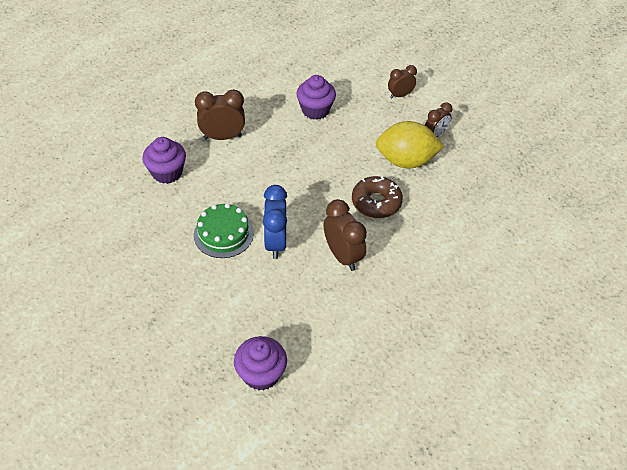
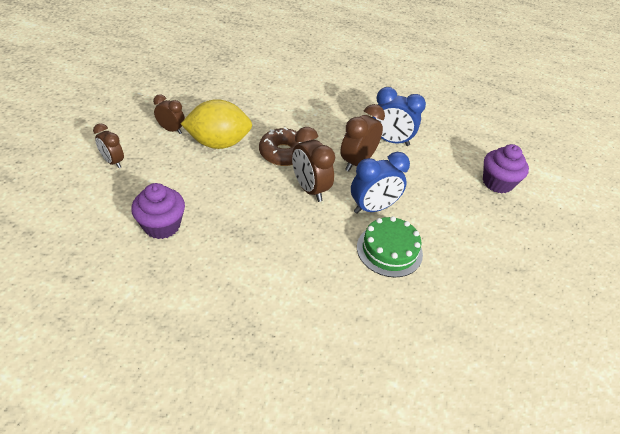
camera: 115 degrees left, 5 degrees down
(167, 172) = (337, 339): purple cupcake -> none
(223, 137) = (247, 303): brown clock -> brown clock (310, 189)
(367, 301) = (391, 141): none -> blue clock
(405, 161) = (219, 143): yellow lemon -> yellow lemon turned 75 degrees counterclockwise

